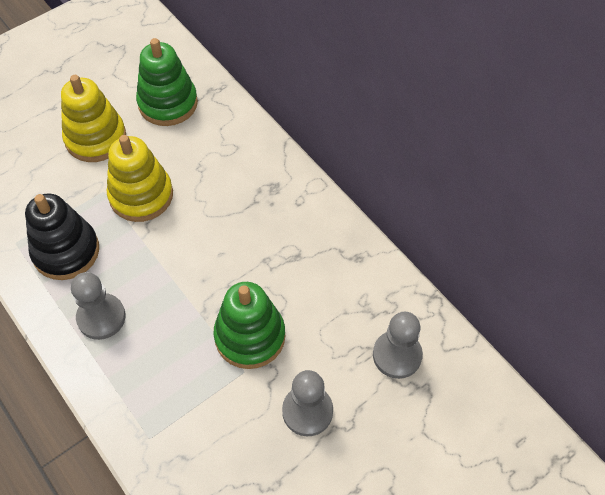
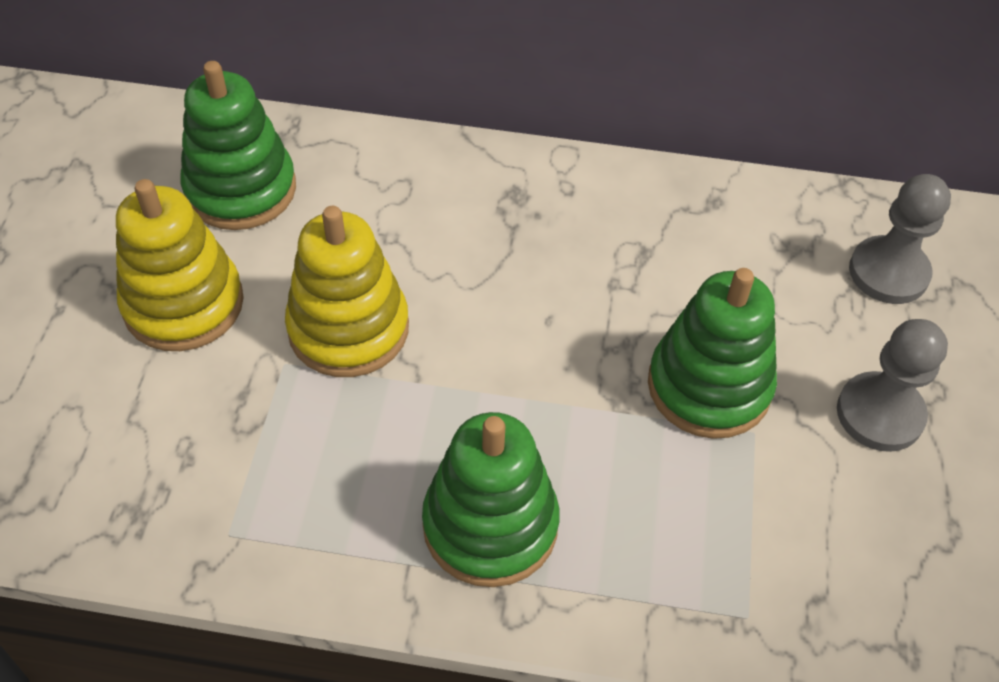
camera: 45 degrees left, 5 degrees down
(66, 251) = (327, 482): black stacking toy -> none
(101, 317) = (490, 525): grey pawn -> green stacking toy

